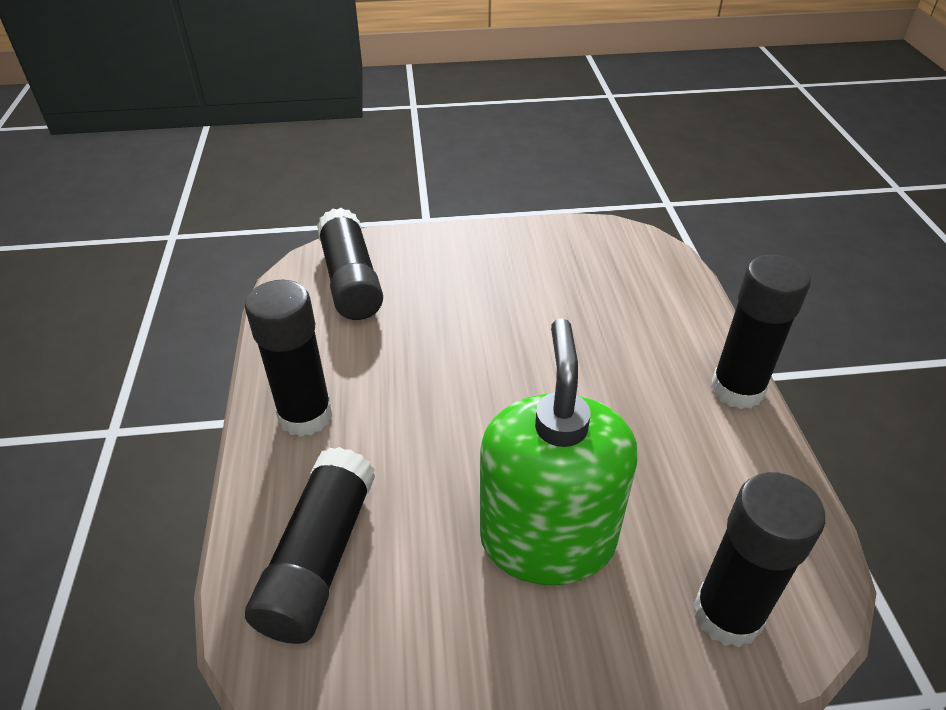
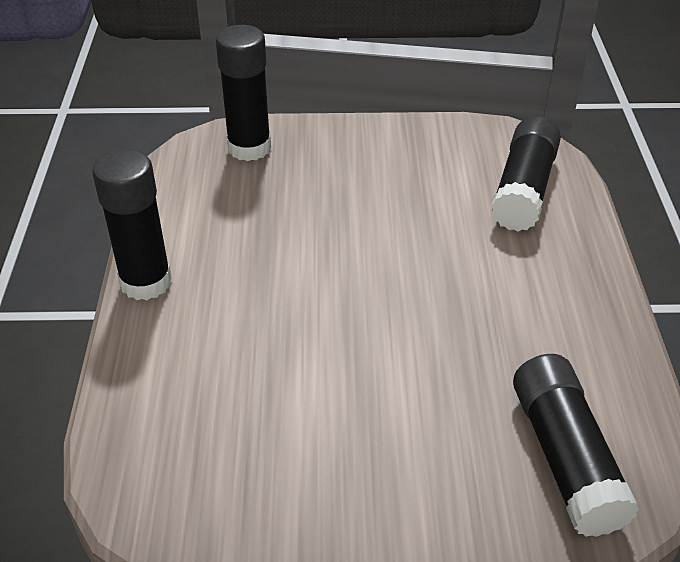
camera: 175 degrees left, 0 degrees up
(305, 415) = (567, 287): black glue stick -> none
(547, 539) = (356, 189): green soap dispenser -> none

